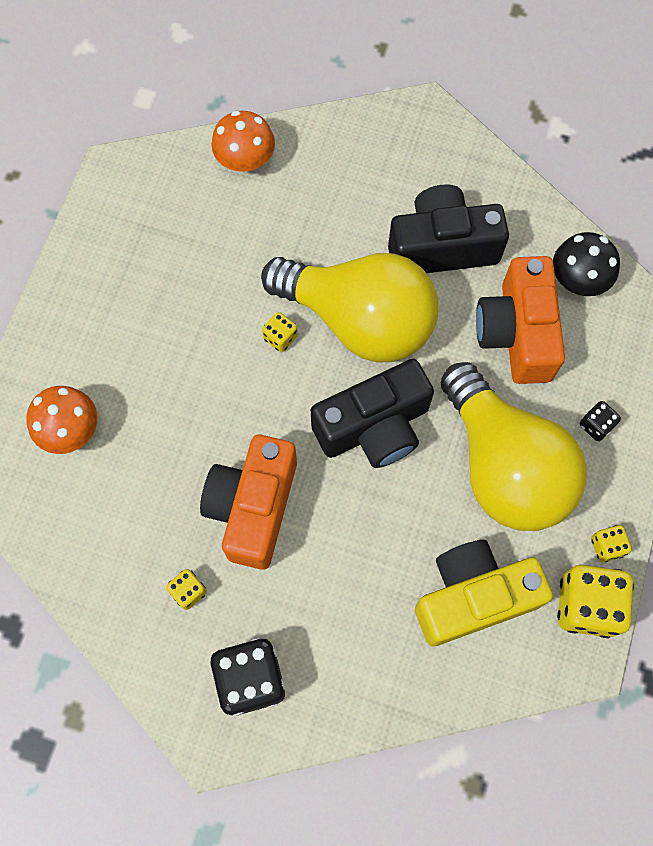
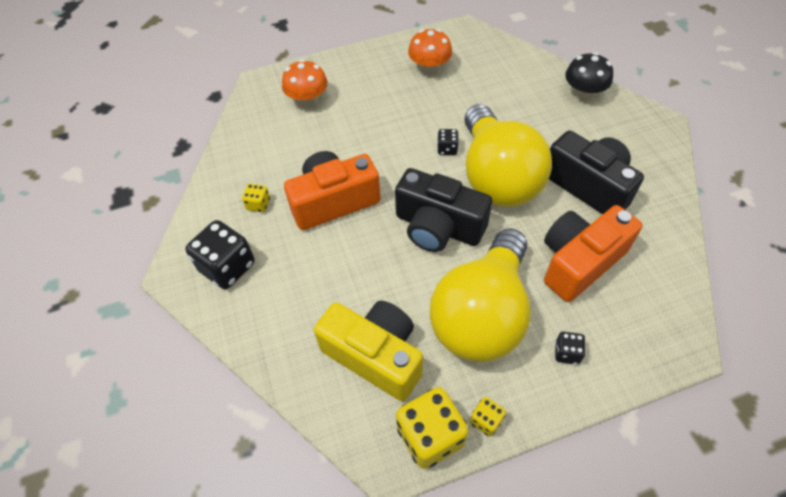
camera: 55 degrees right, 15 degrees down
(245, 161) = (532, 70): orange mushroom -> orange mushroom (429, 69)
(280, 337) = (447, 149): yellow dice -> black dice
(577, 280) = (655, 272): black mushroom -> black mushroom (583, 94)

